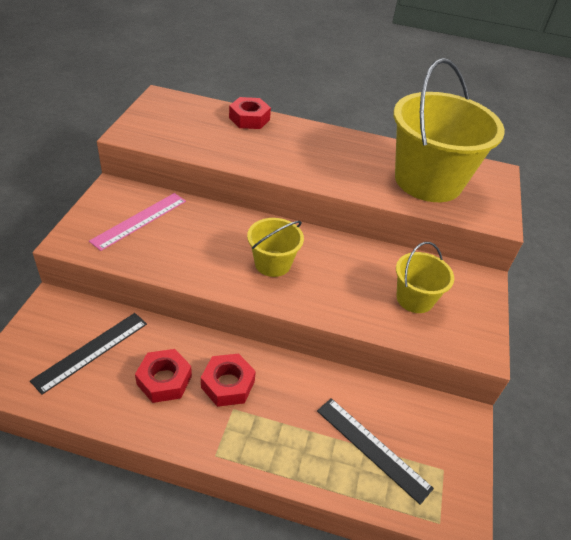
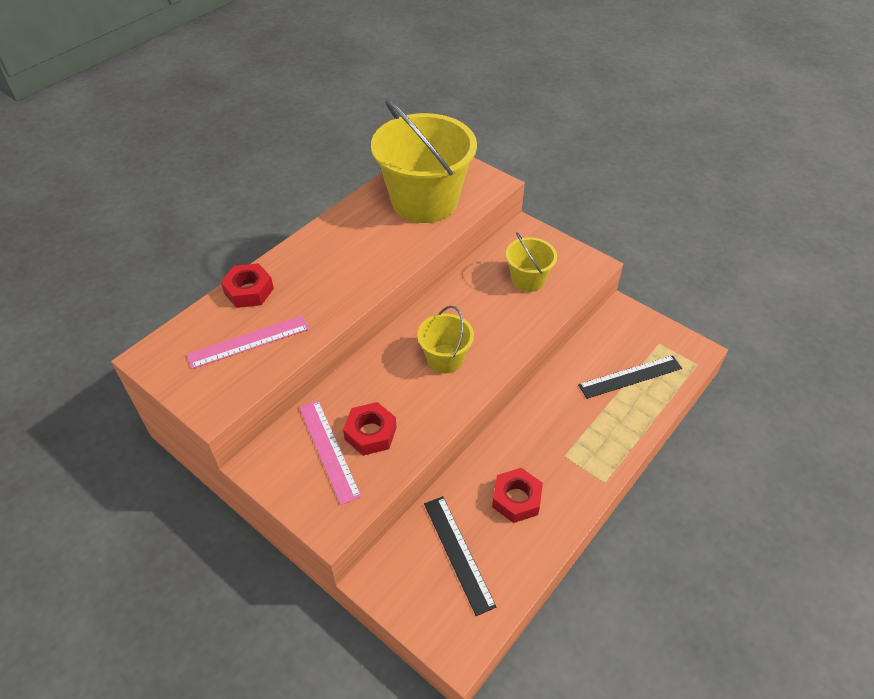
camera: 60 degrees left, 5 degrees up
(199, 132) = (248, 341): none -> pink ruler
(228, 384) = (538, 451): red nut -> red nut (370, 433)

